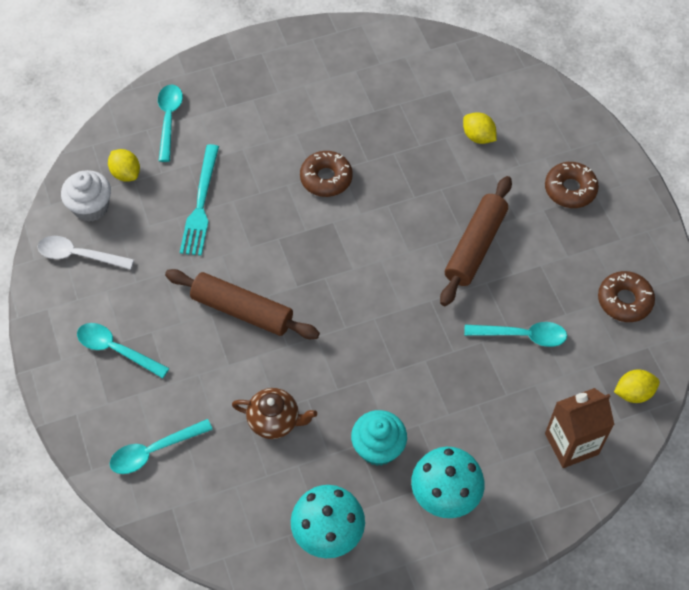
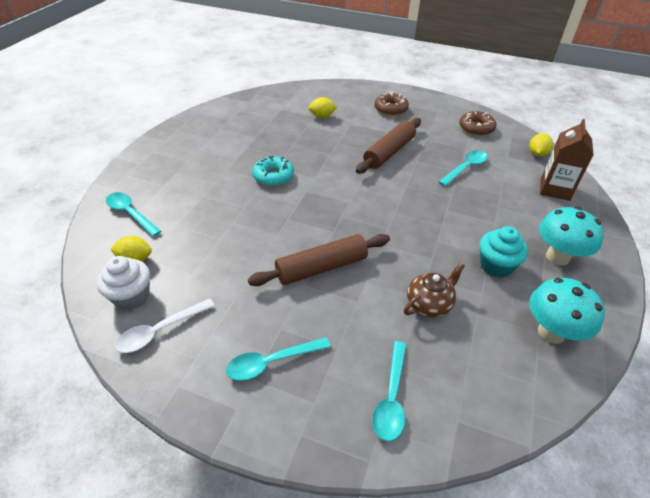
camera: 50 degrees left, 15 degrees down
(201, 204) = (214, 238): turquoise fork -> none
(326, 178) = (273, 176): brown donut -> turquoise donut
(475, 246) = (389, 152): brown rolling pin -> brown rolling pin turned 60 degrees clockwise

